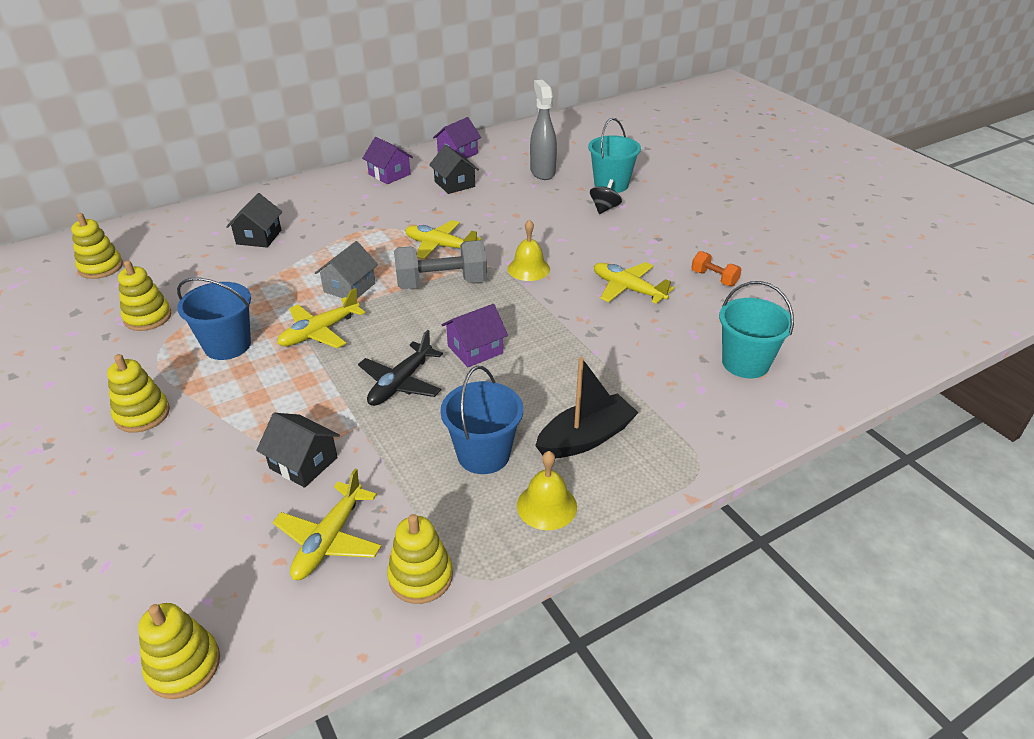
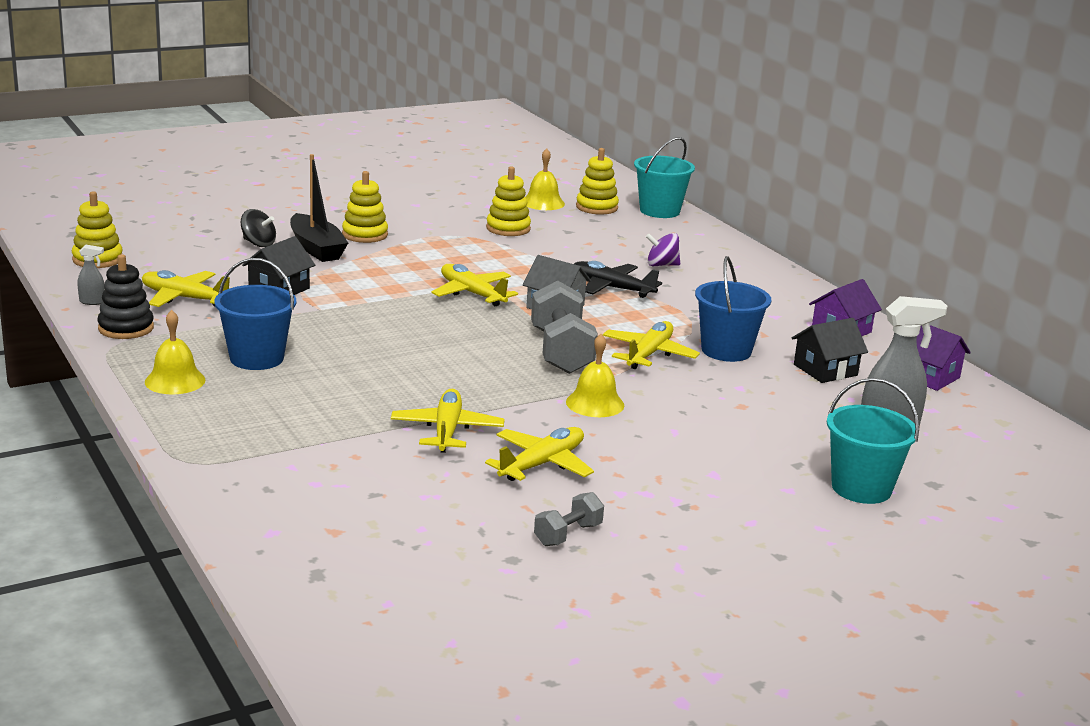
camera: 90 degrees right, 15 degrees down
(75, 298) = (543, 202): none -> yellow bell
(227, 345) = (457, 258): blue bucket -> blue bucket (726, 350)
(259, 237) = (661, 265): black house -> purple spinning top
(341, 631) = (92, 302): none -> grey spray bottle
(400, 383) = (377, 327): black plane -> black plane (611, 288)
(420, 576) = (126, 328): yellow stacking toy -> black stacking toy
(475, 349) = (425, 363): purple house -> none
(586, 438) = (259, 407): black boat -> black boat (316, 248)
(593, 332) = (447, 430): none -> yellow plane
(604, 208) = (775, 473): black spinning top -> black spinning top (258, 244)
(714, 278) = (568, 535): orange dumbbell -> grey dumbbell
(745, 363) = (358, 522): turquoise bucket -> turquoise bucket (659, 211)

